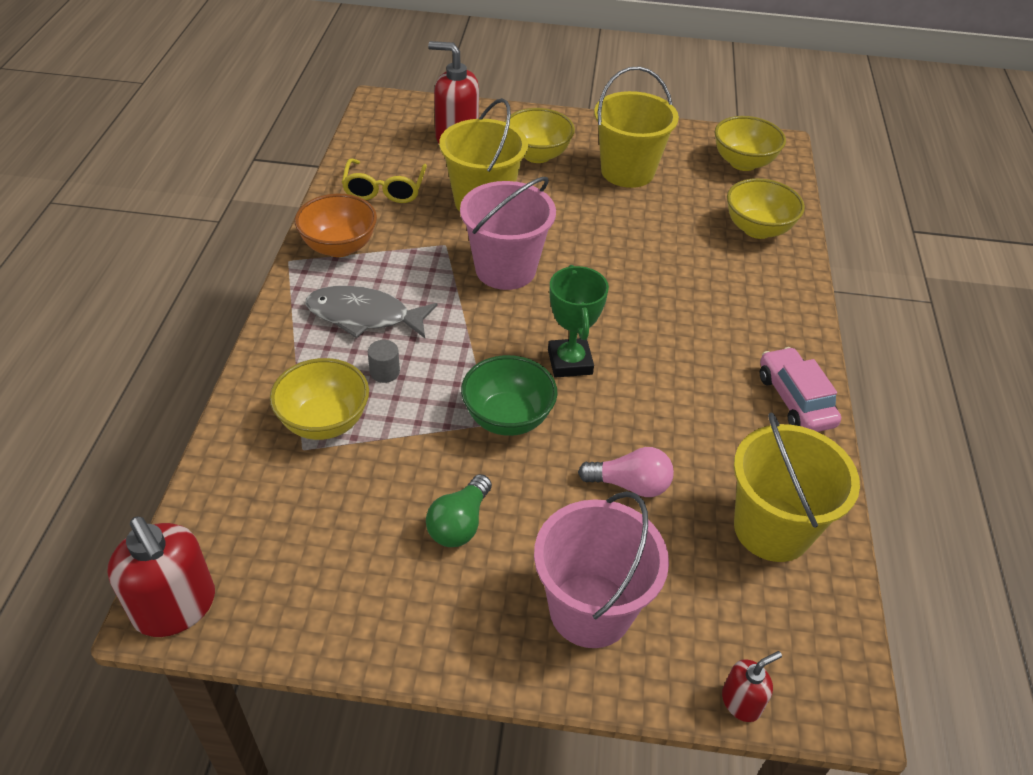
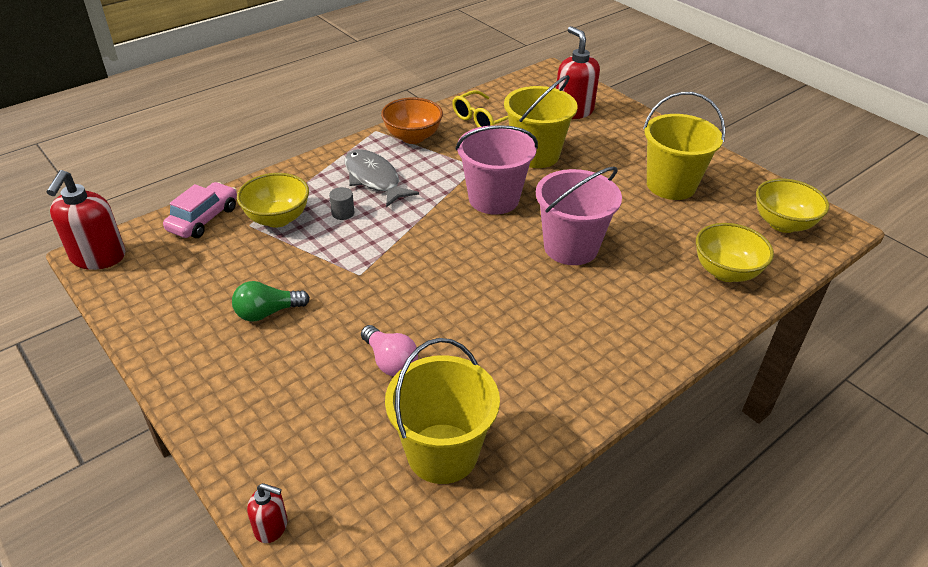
camera: 45 degrees right, 5 degrees down
(507, 418) = (373, 278): green bowl -> none
(537, 155) = (615, 145): yellow bowl -> none
(570, 362) = (456, 272): green trophy -> none
(590, 610) = (266, 407): pink bucket -> pink bucket (570, 247)
(794, 400) = (583, 392): pink car -> pink car (203, 219)

